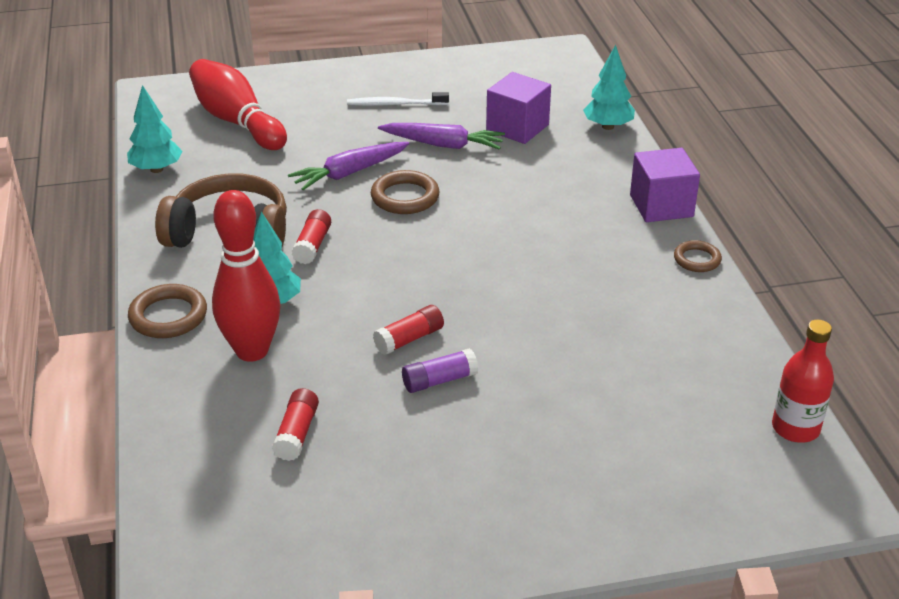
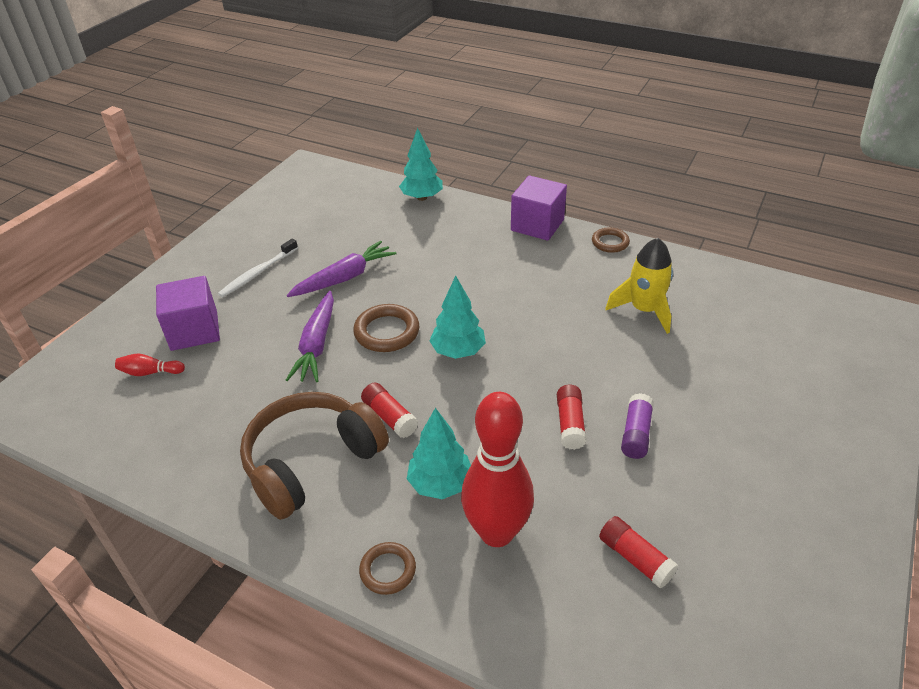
camera: 50 degrees left, 5 degrees up
(156, 169) = (147, 464): turquoise tree -> turquoise tree (458, 351)
(168, 316) = (388, 570): brown ring -> brown ring, size x0.64
(237, 121) = (150, 372): red bowling pin -> red bowling pin, size x0.40
(517, 128) = (371, 234): purple cube -> purple cube (194, 331)
(617, 321) = (644, 310): none -> yellow rocket
(795, 428) = (812, 297): red bottle -> none

